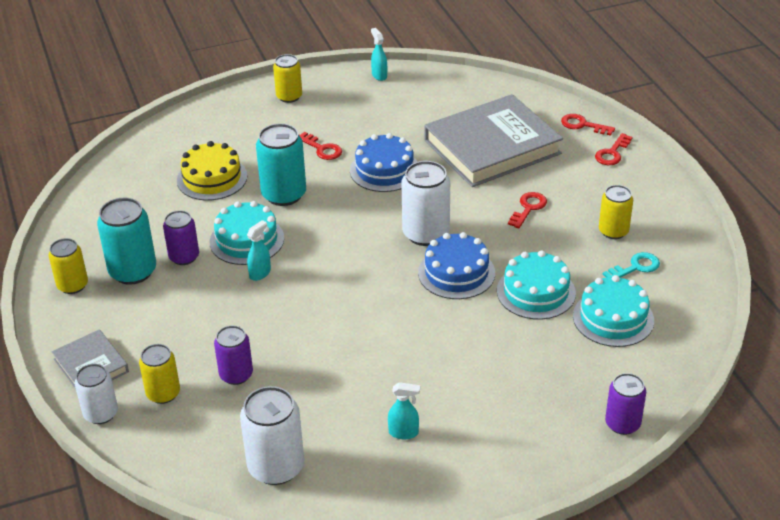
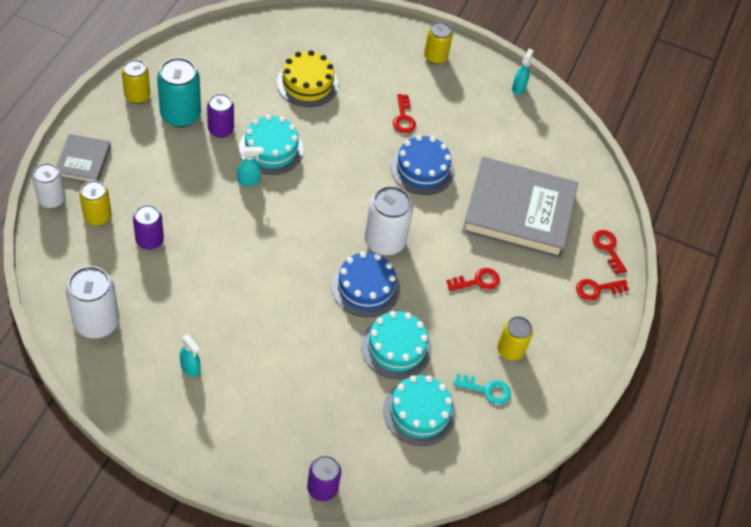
camera: 35 degrees right, 15 degrees up
(284, 194) = (335, 133): turquoise can -> none

